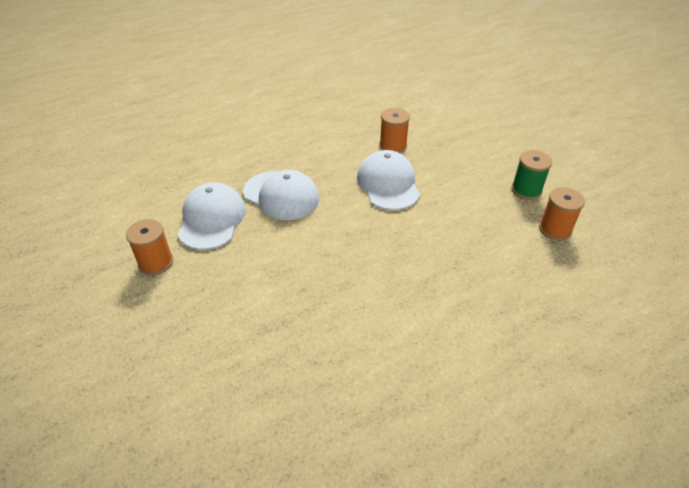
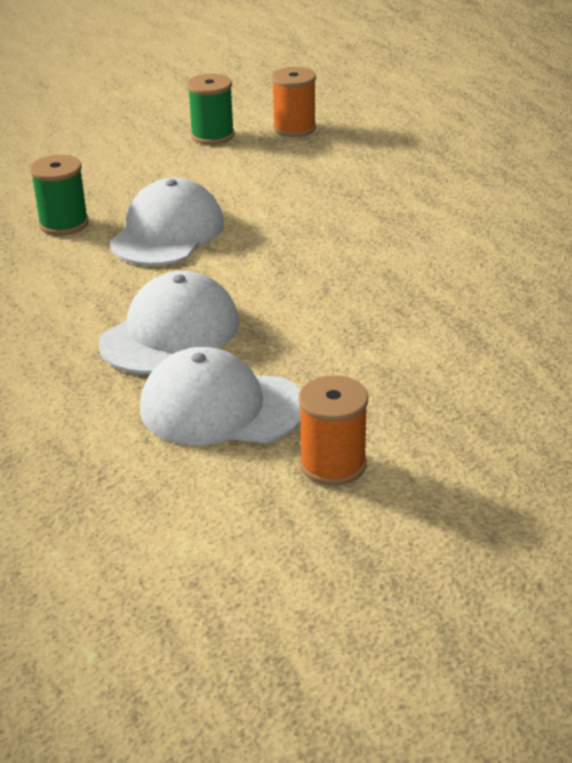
camera: 85 degrees left, 10 degrees down
(388, 184) = (167, 233): white cap -> white cap turned 120 degrees clockwise
(393, 146) = (64, 224): orange spool -> green spool

